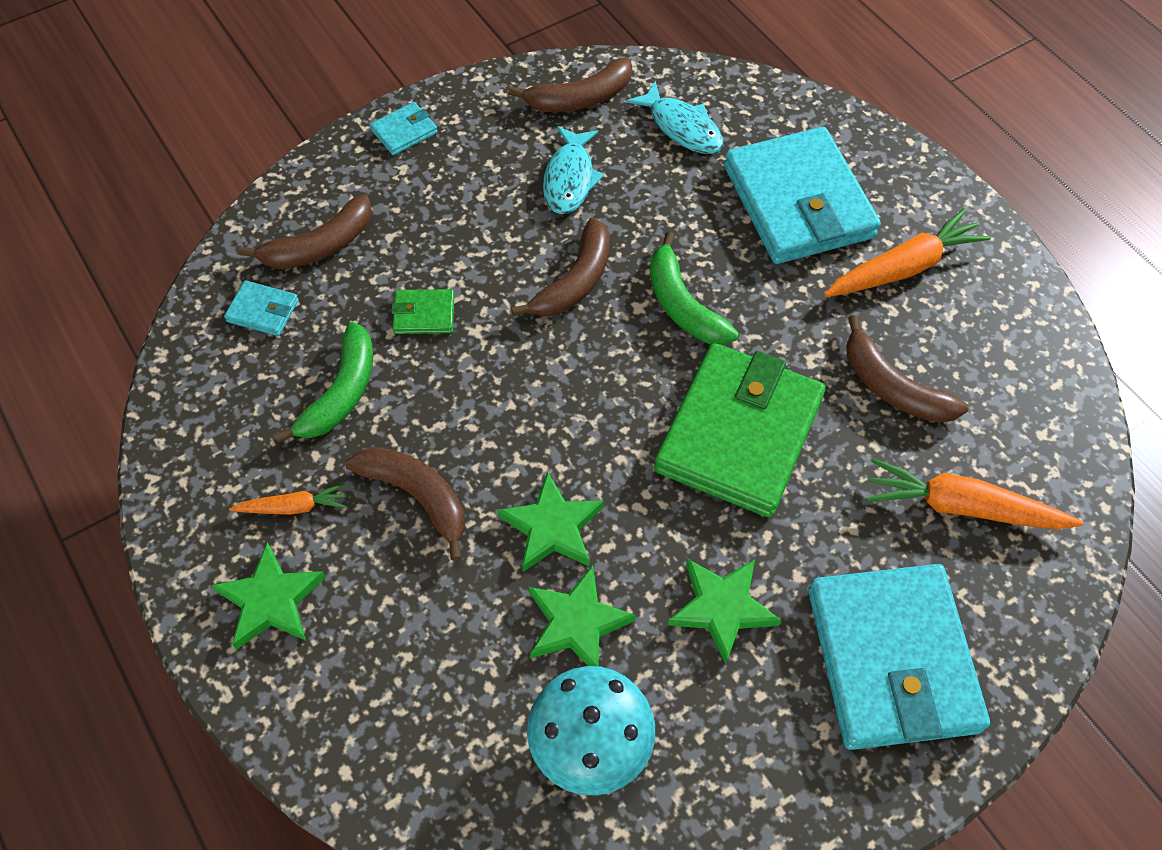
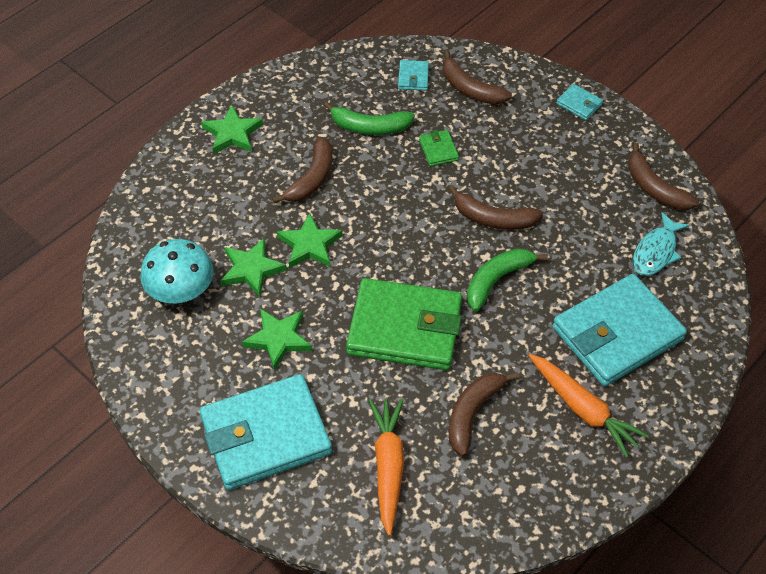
camera: 75 degrees right, 5 degrees down
(293, 507) = (290, 127): orange carrot -> none
(570, 179) = (578, 198): turquoise fish -> none

